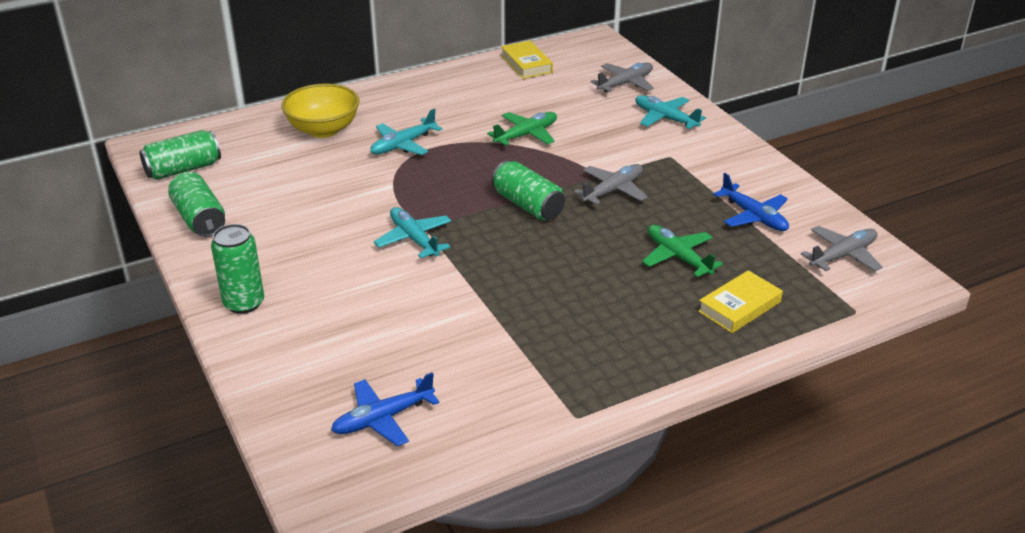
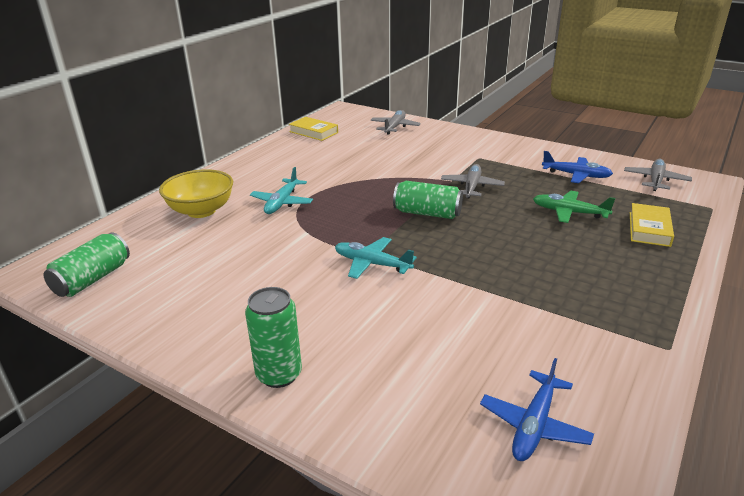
camera: 30 degrees left, 5 degrees down
(200, 219) = (152, 315): green can -> none
(526, 135) = (368, 171): green plane -> none
(665, 118) = (446, 139): turquoise plane -> none

